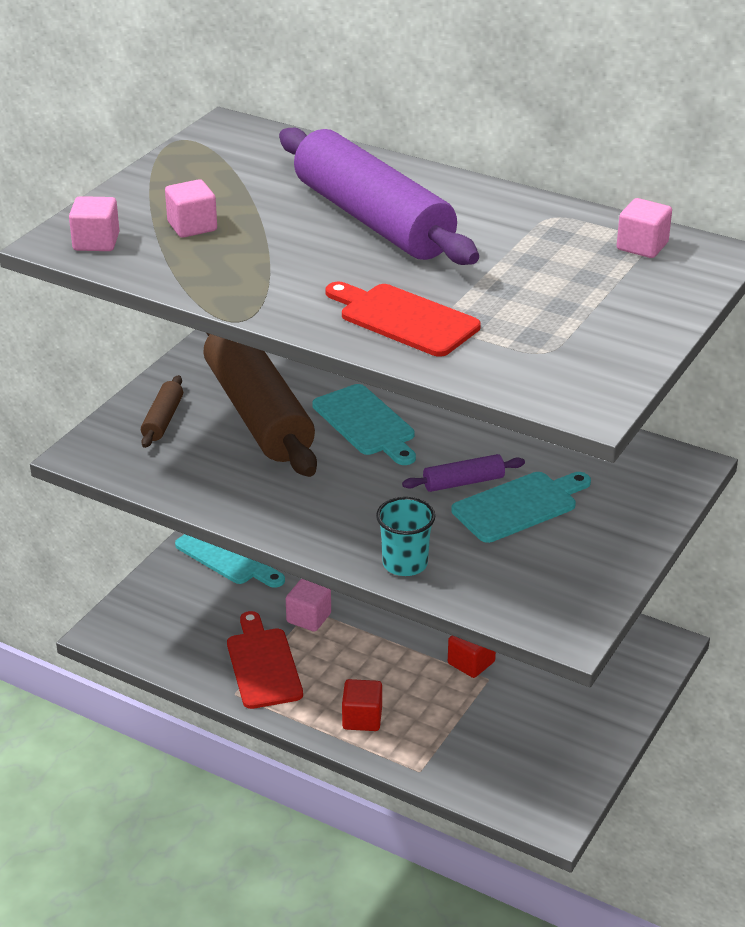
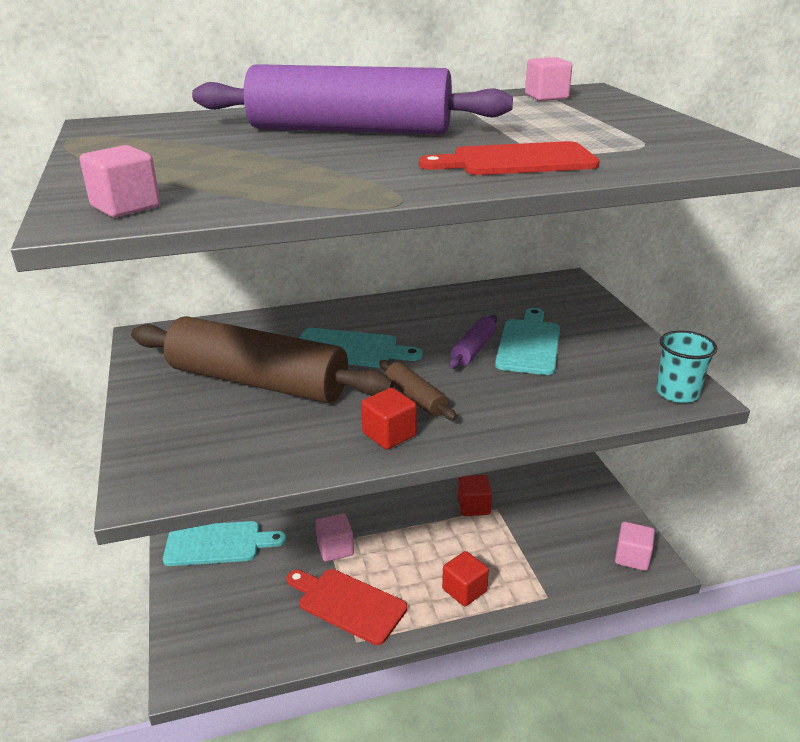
camera: 45 degrees left, 5 degrees down
(163, 420) = (182, 425): brown rolling pin -> brown rolling pin (415, 398)
(192, 226) = (205, 172): pink cube -> pink cube (632, 557)
(280, 511) = (389, 435): none -> red cube
(405, 563) = (533, 415): turquoise cup -> turquoise cup (677, 393)

